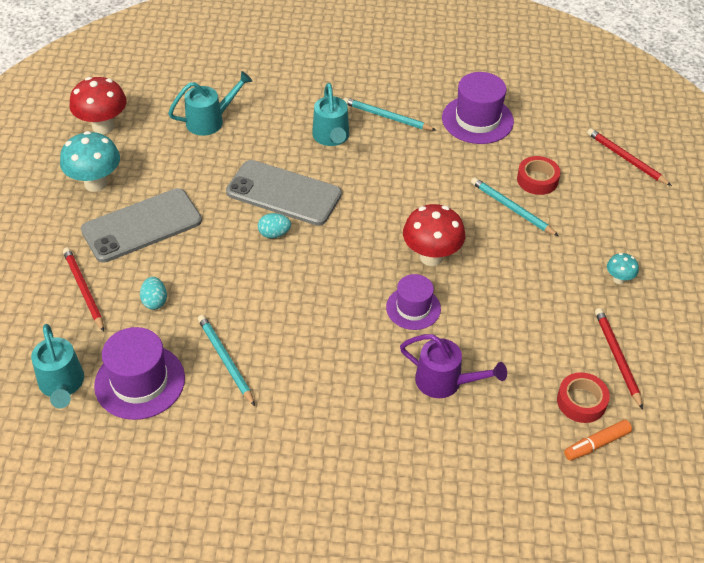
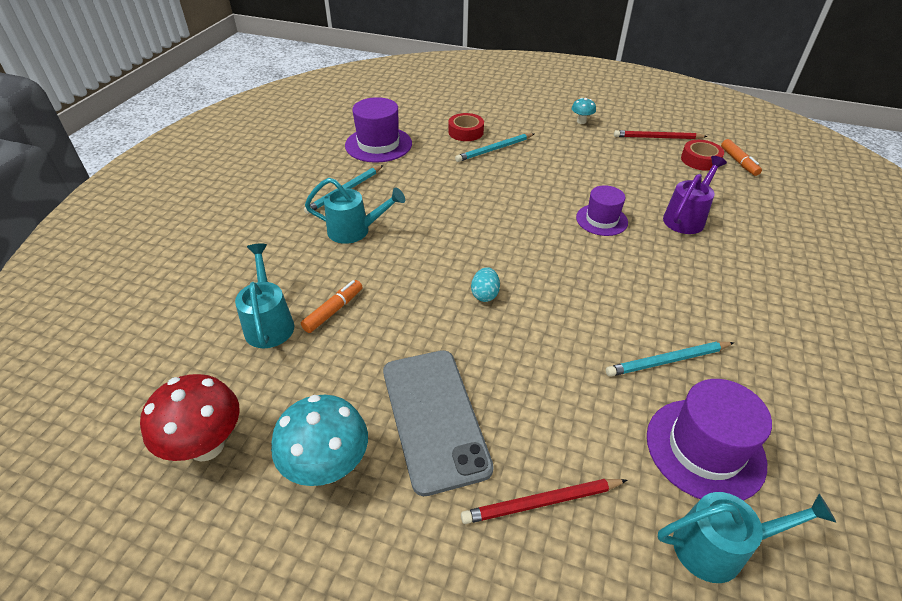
camera: 75 degrees left, 5 degrees down
(155, 301) = (573, 418): turquoise egg -> none
(231, 150) = (333, 310): none -> orange marker
(284, 193) = (424, 278): grey phone -> none
(431, 256) = (541, 199): red mushroom -> none
(626, 159) = (458, 93): red pencil -> none

